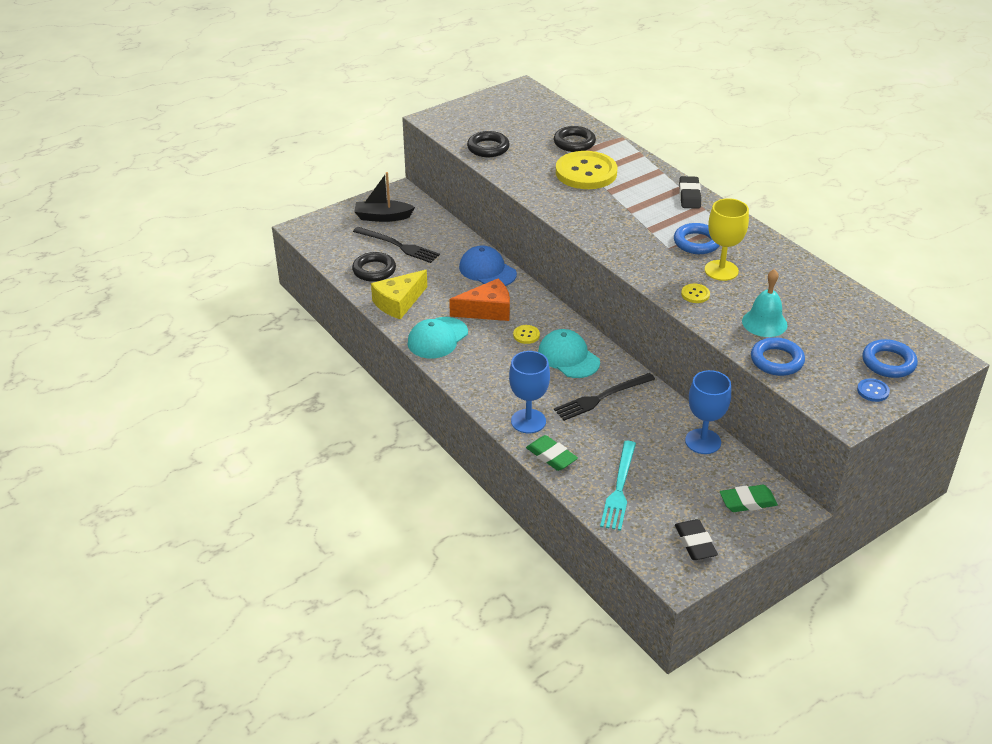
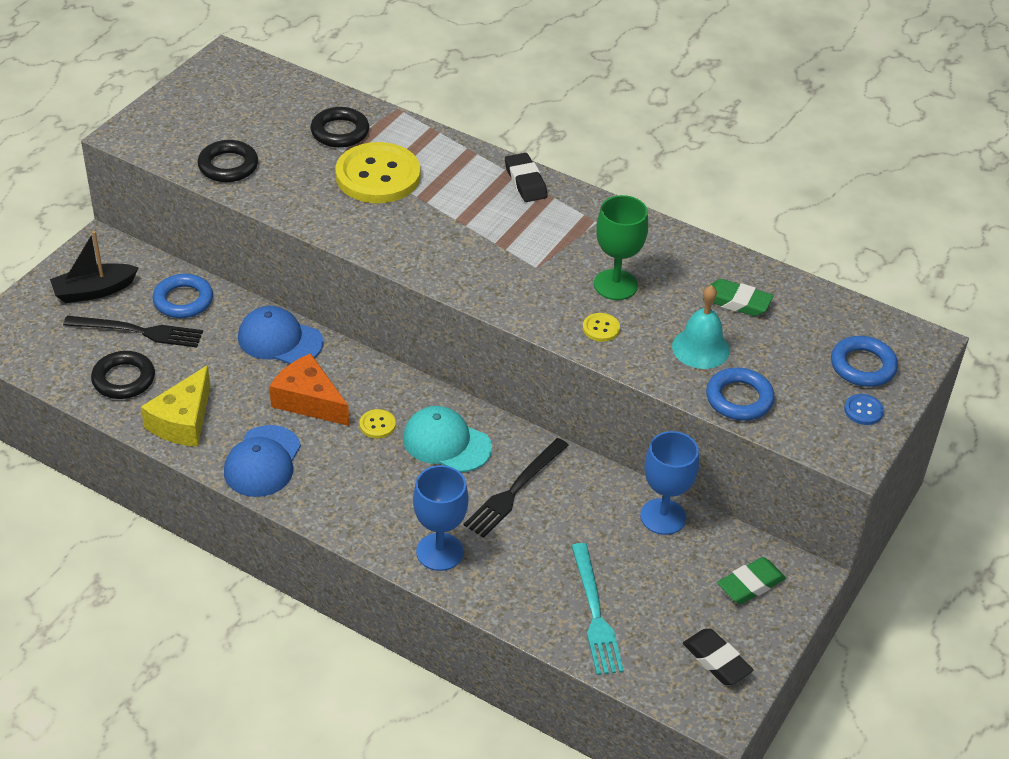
camera: 25 degrees left, 5 degrees up
(437, 338) = (262, 462): turquoise cap -> blue cap
(487, 310) = (308, 401): orange cheese -> orange cheese turned 105 degrees counterclockwise
(551, 456) = (492, 594): green eraser -> green eraser (737, 302)
(696, 242) = (567, 250): blue ring -> blue ring (183, 300)
(721, 270) = (615, 285): yellow goblet -> green goblet

